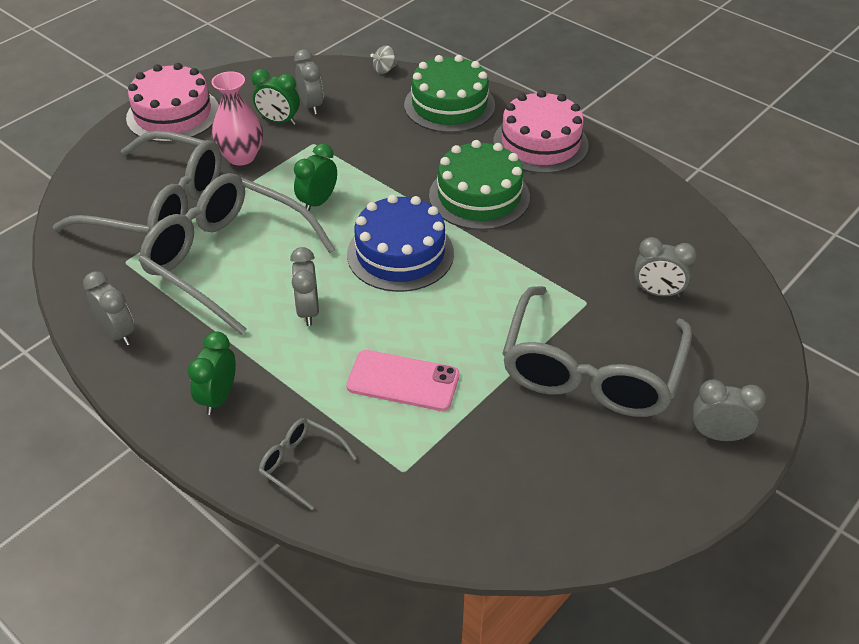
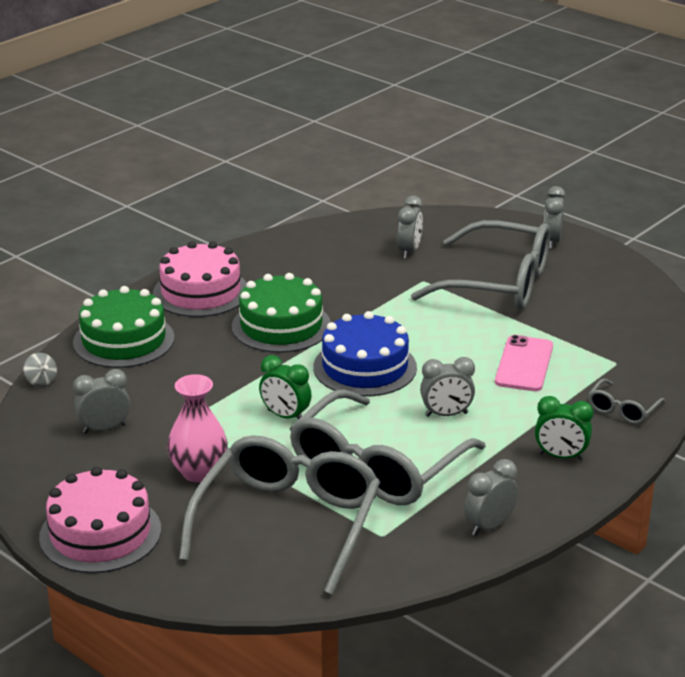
camera: 90 degrees left, 15 degrees down
(279, 121) = (132, 450): green clock -> none

